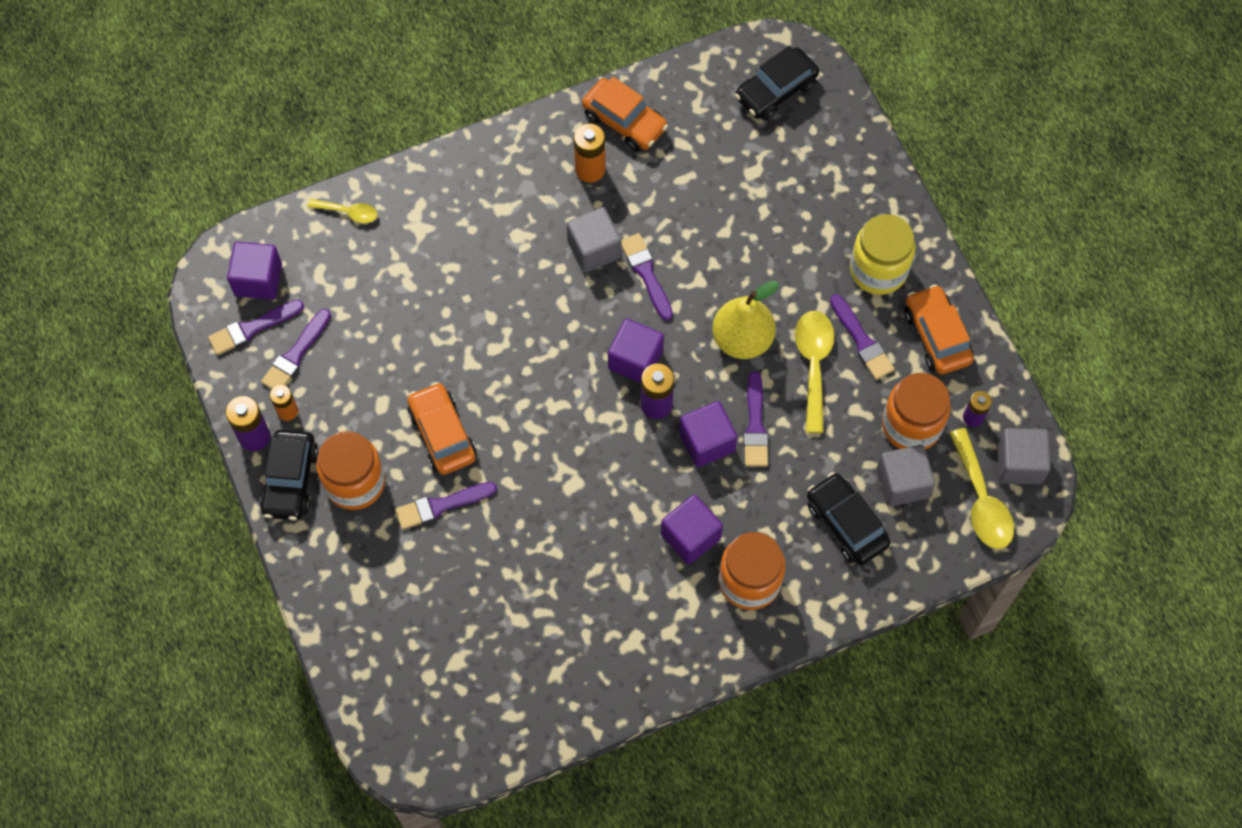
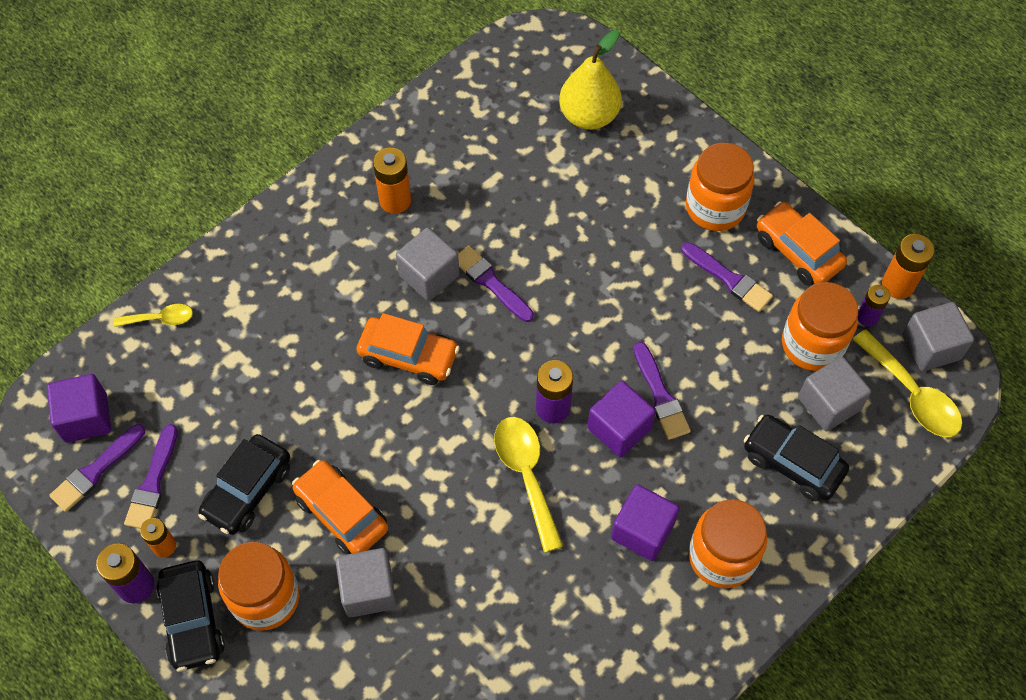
camera: 20 degrees left, 5 degrees down
(441, 505) = (368, 590): purple brush -> grey cube
(624, 121) = (411, 145): orange car -> orange car (408, 356)
(635, 360) = (514, 370): purple cube -> none
(742, 339) = (612, 315): yellow pear -> yellow pear (589, 116)
(775, 91) = (546, 74): black car -> black car (247, 490)
(813, 364) = (692, 317): yellow spoon -> yellow spoon (526, 475)
(878, 270) = (715, 207): yellow jar -> orange jar
(1015, 397) = (898, 285): none -> orange battery

